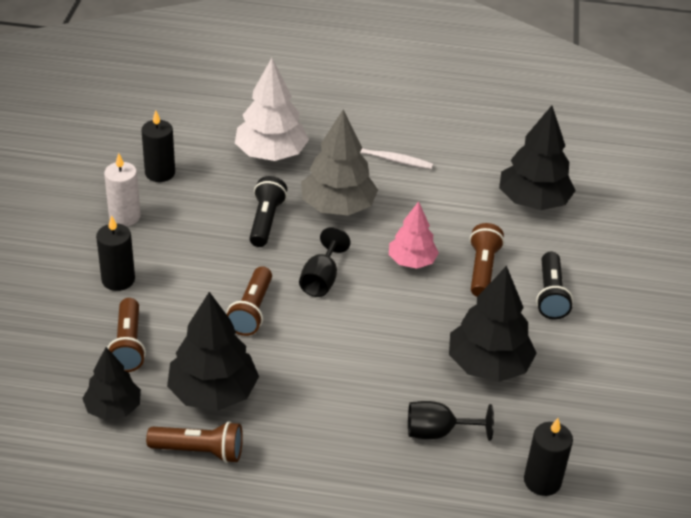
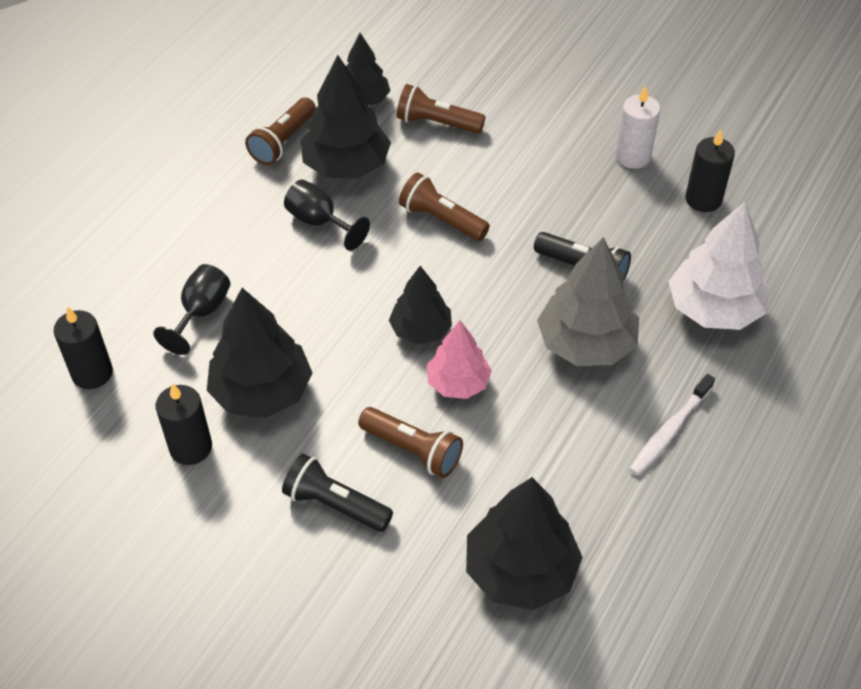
camera: 115 degrees right, 10 degrees up
(118, 280) = (532, 133): black candle -> black candle (191, 447)
(321, 279) = (464, 289): black goblet -> black goblet (320, 222)
(375, 293) = (421, 330): none -> black tree

